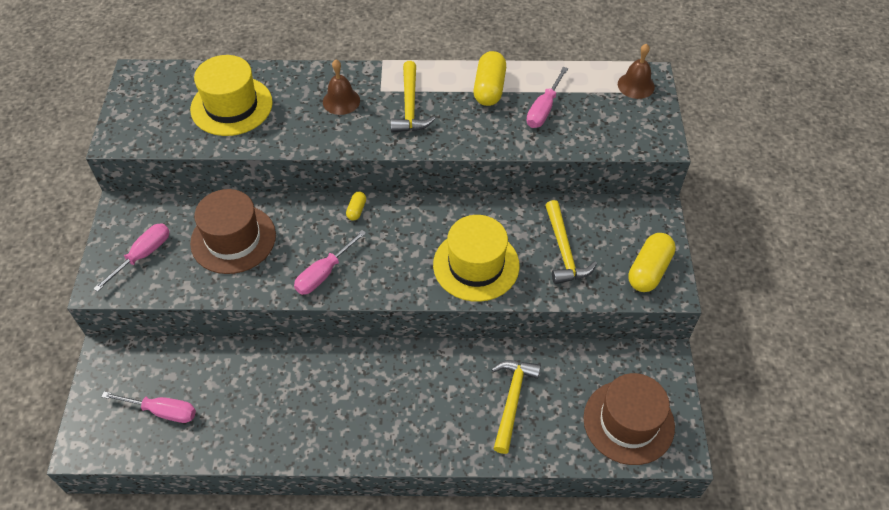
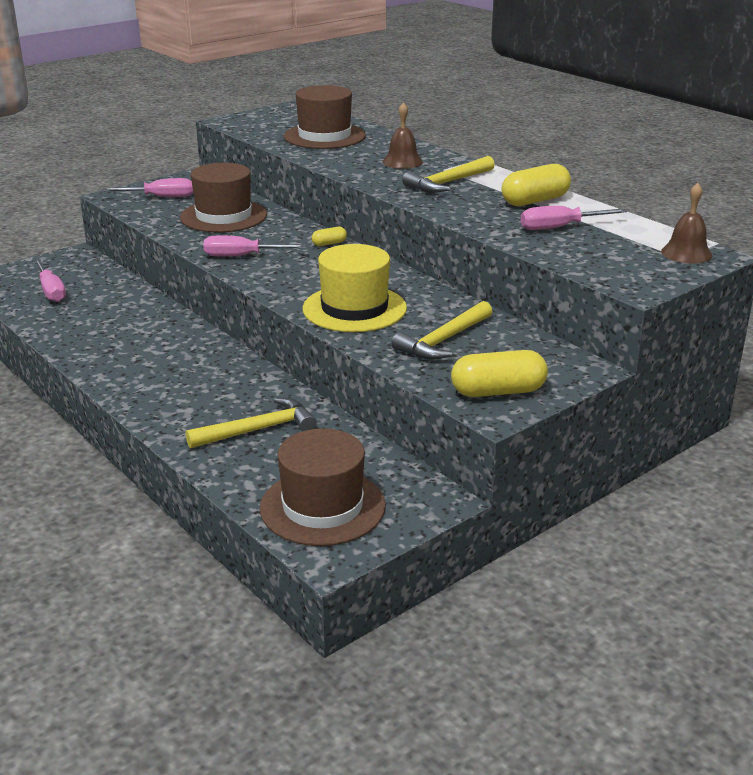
camera: 50 degrees right, 25 degrees down
(231, 106) = (324, 136): yellow hat -> brown hat

